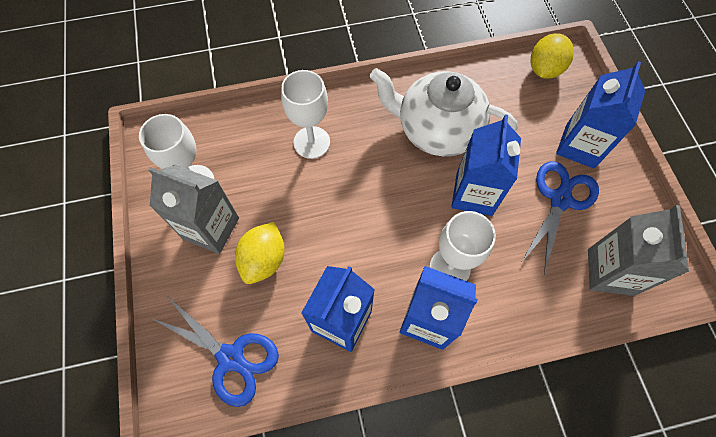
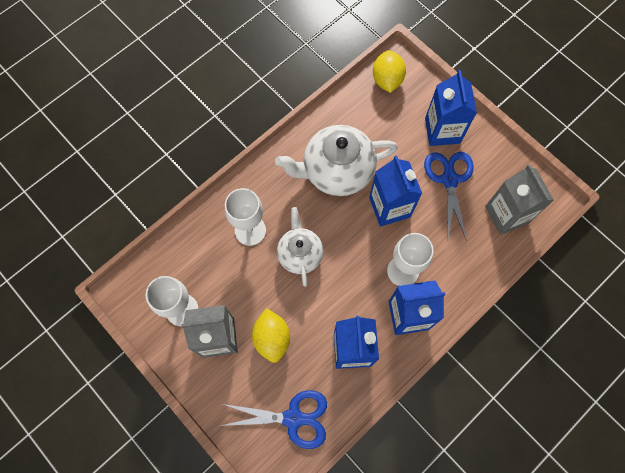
camera: 30 degrees left, 5 degrees up
(347, 190) = (300, 253): none -> white teapot

